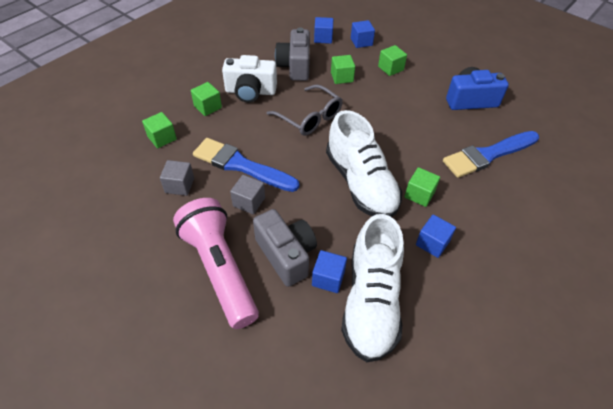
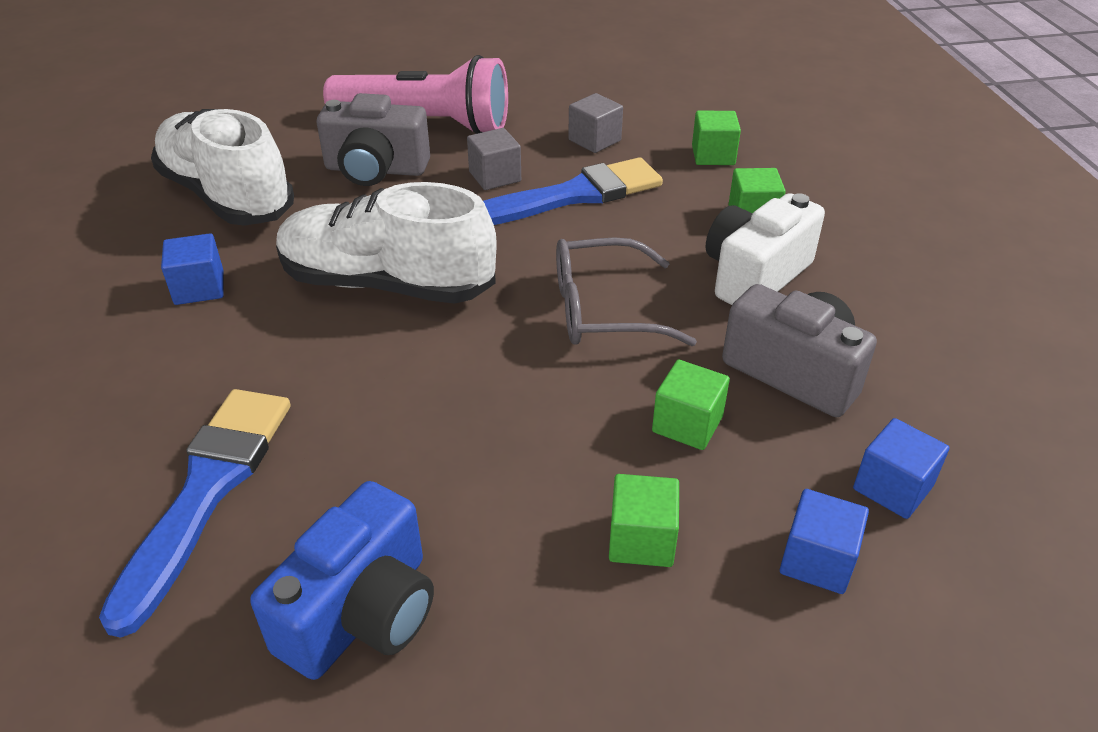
camera: 130 degrees right, 10 degrees down
(328, 278) = (301, 183): blue cube -> none
(419, 194) = (279, 331): green cube -> none

